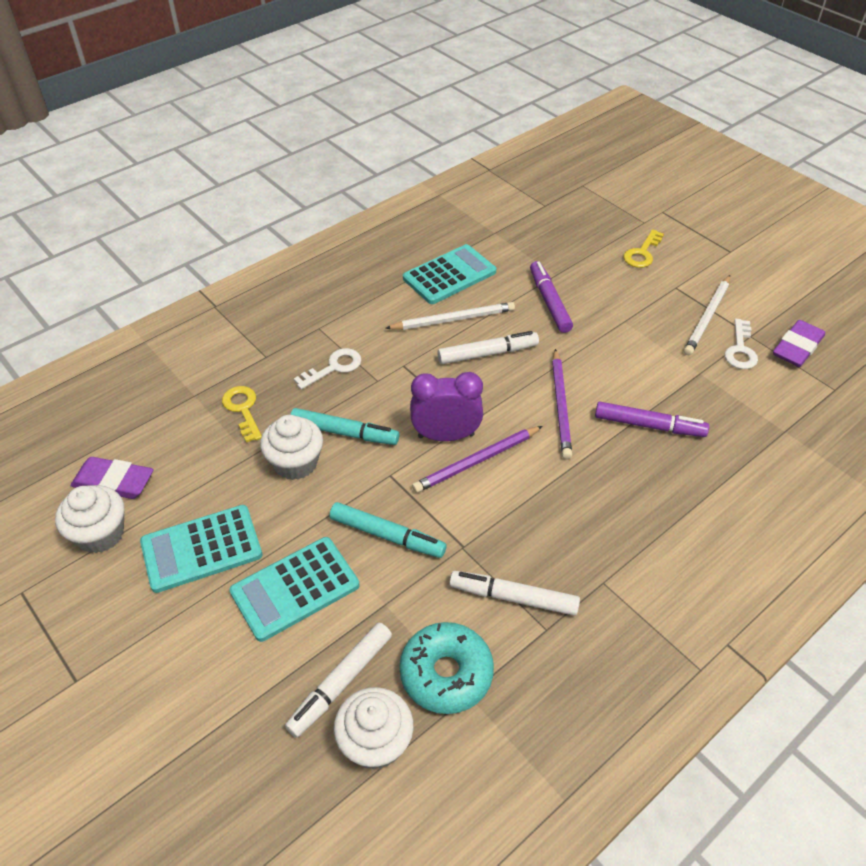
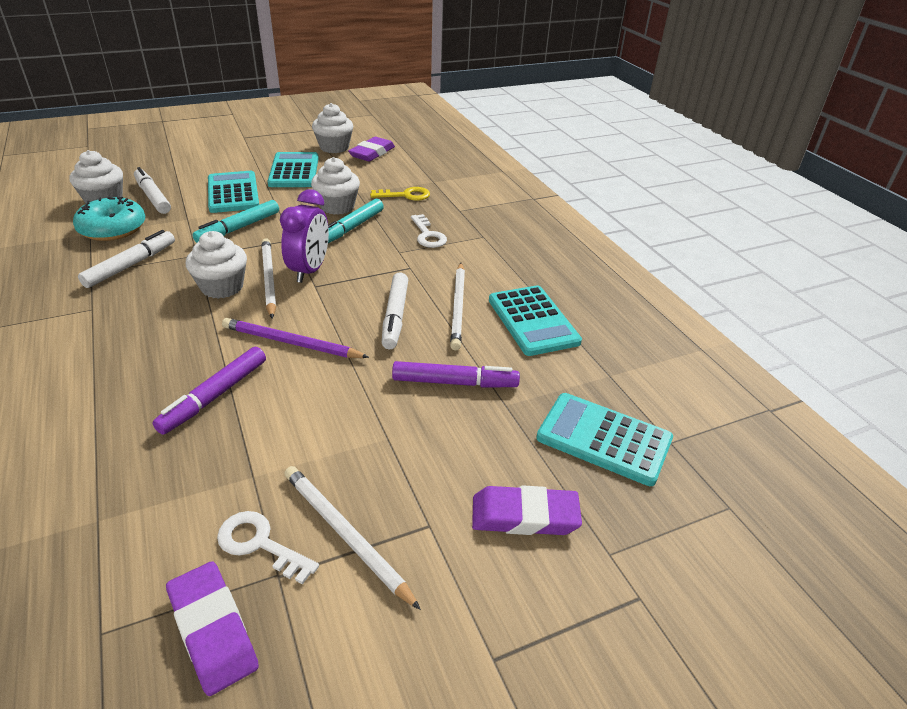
camera: 105 degrees right, 10 degrees down
(477, 461) = (268, 279): purple pencil -> white pencil
(509, 492) = (222, 287): none -> white cupcake
(560, 230) = (604, 439): none -> turquoise calculator
(642, 253) = (524, 516): yellow key -> purple eraser

